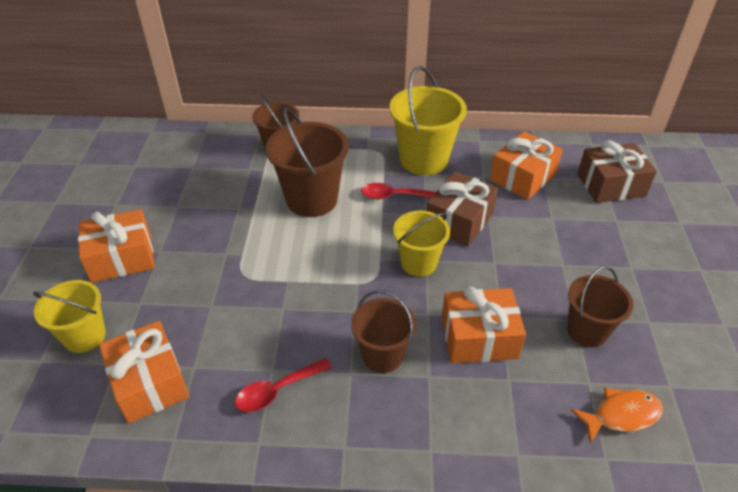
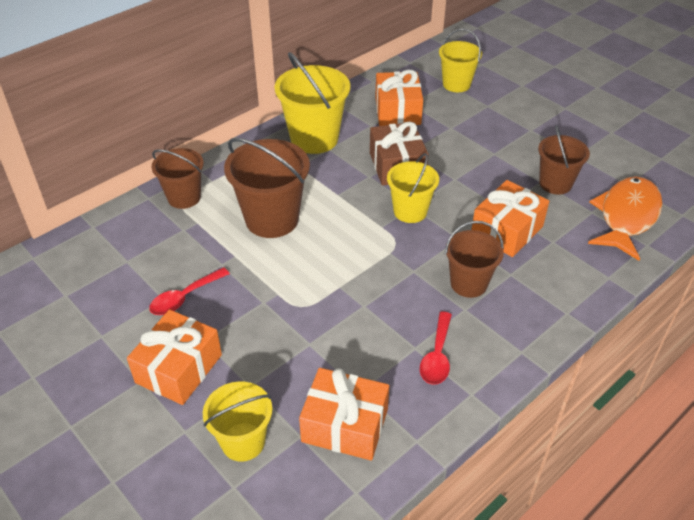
camera: 45 degrees left, 0 degrees up
(394, 196) = (329, 178): red spoon -> red spoon (184, 297)
(610, 185) = (456, 84): brown gift -> yellow bucket
(621, 415) = (626, 217): orange fish -> orange fish, size x1.69

